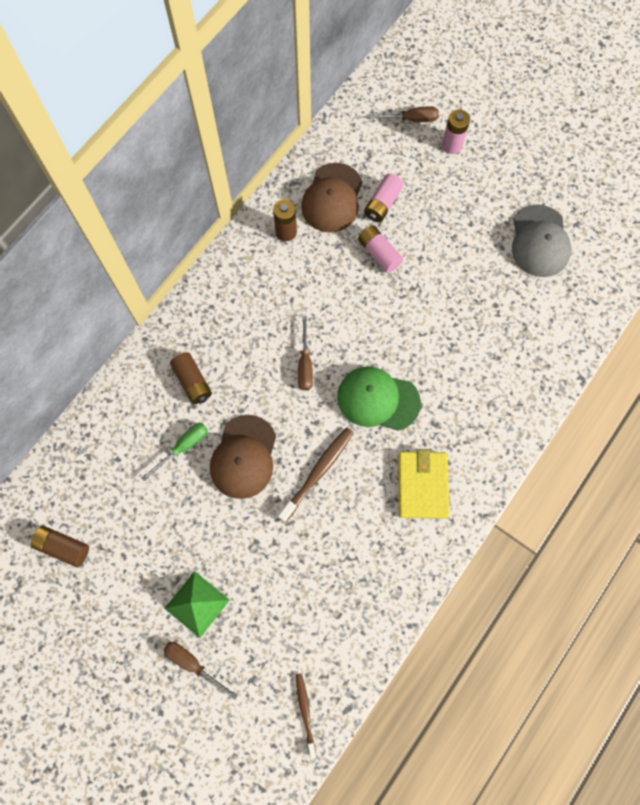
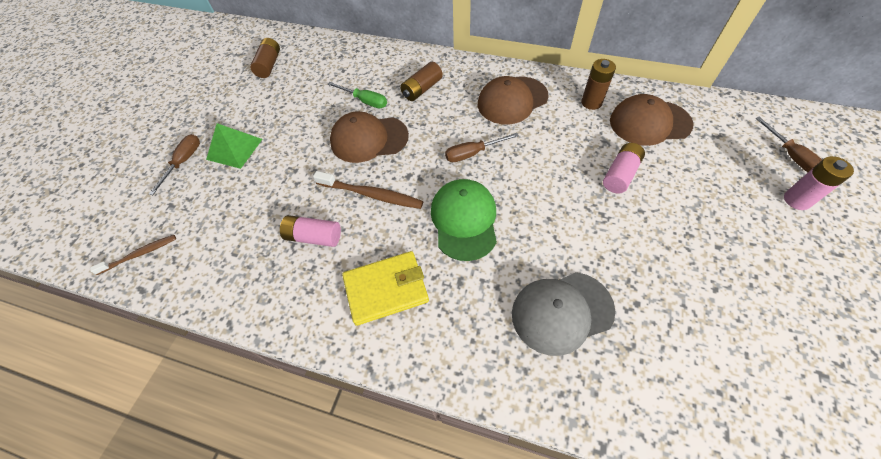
camera: 75 degrees right, 15 degrees down
(250, 300) = (512, 100): none -> brown cap
(382, 204) = (676, 161): pink battery -> pink battery (314, 237)
(540, 241) = (758, 332): grey cap -> grey cap (561, 312)

